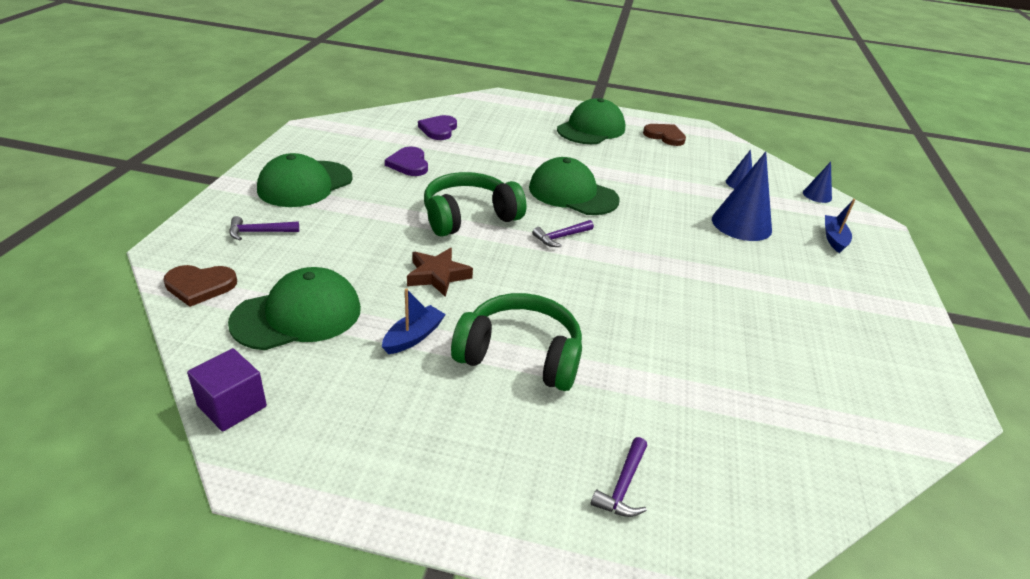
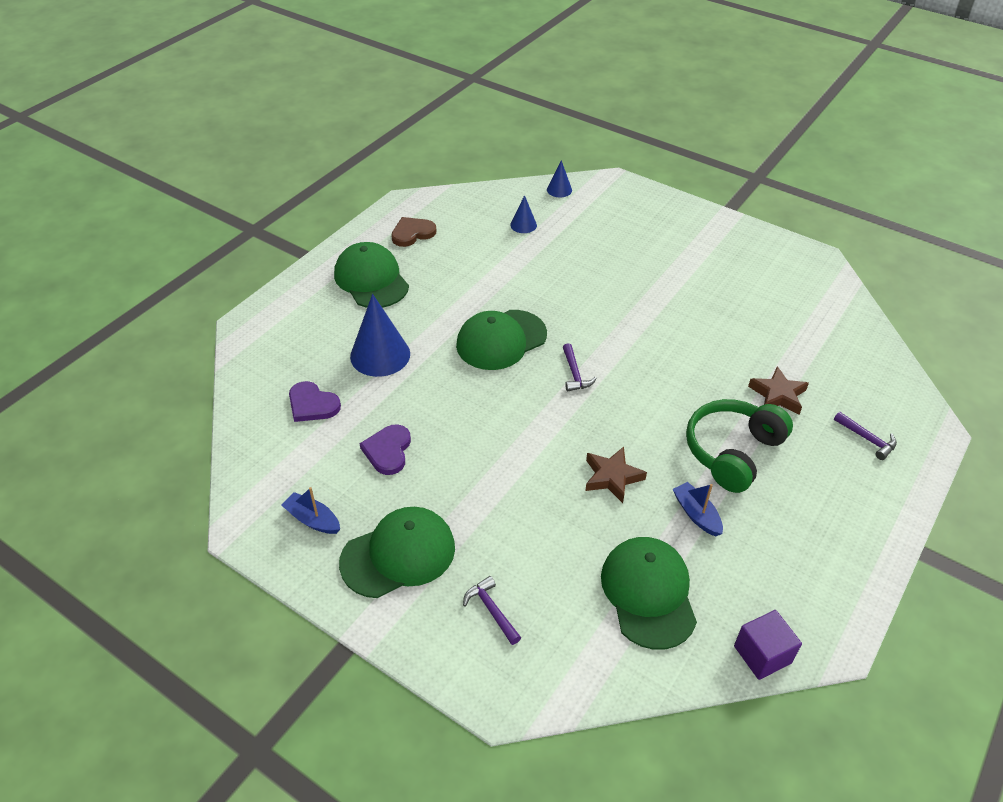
camera: 65 degrees left, 10 degrees up
(200, 286) = (581, 671): brown heart -> none
(259, 232) = (492, 610): purple hammer -> purple hammer turned 135 degrees clockwise
(305, 184) = (398, 554): green cap -> green cap turned 90 degrees counterclockwise
(409, 164) = (388, 451): purple heart -> purple heart turned 90 degrees clockwise
(469, 217) = (518, 429): green headphones -> none
(641, 386) = (778, 395): none -> brown star
(741, 224) = (589, 254): blue cone -> blue cone (380, 355)
(834, 239) = (626, 213): blue boat -> blue boat (313, 519)

